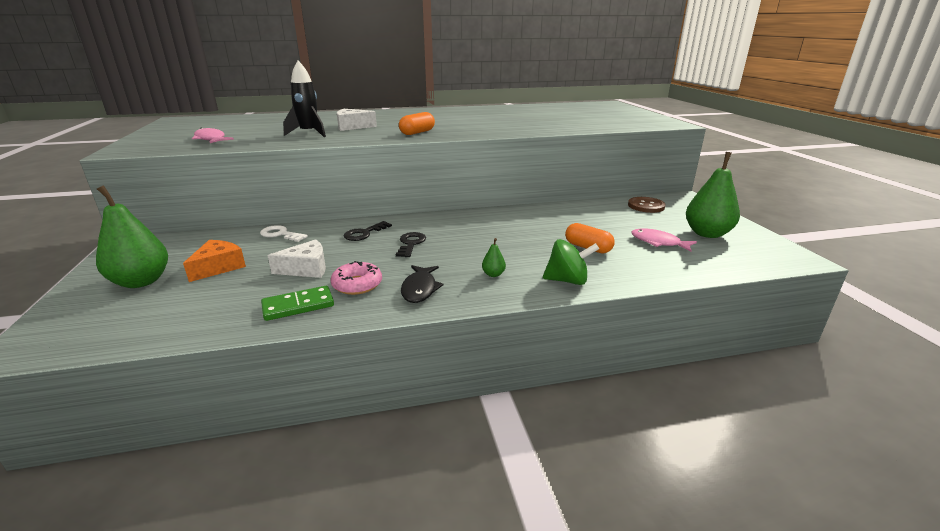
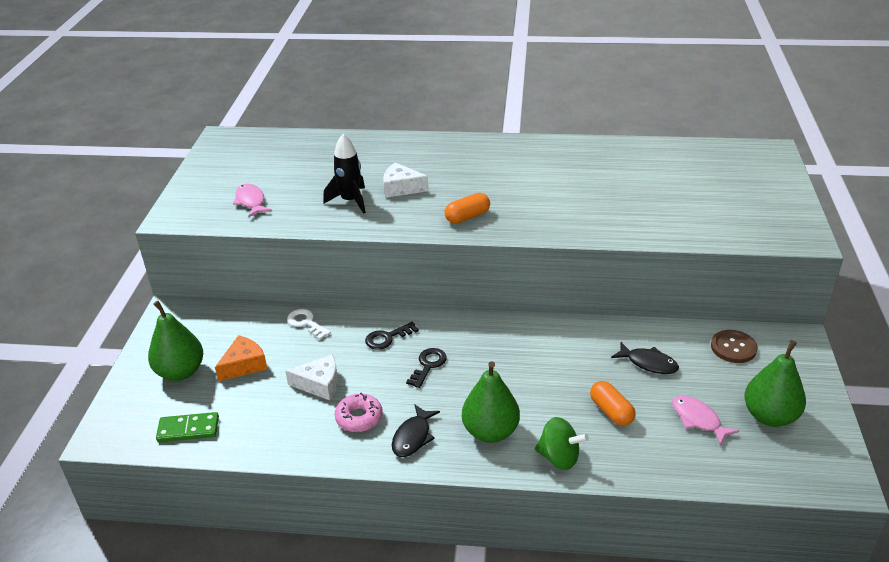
camera: 20 degrees right, 10 degrees up
(298, 306) = (303, 435): green domino -> green domino (188, 429)
(493, 274) = (490, 432): green pear -> green pear, size x2.39
(593, 220) = (648, 363): none -> black fish

